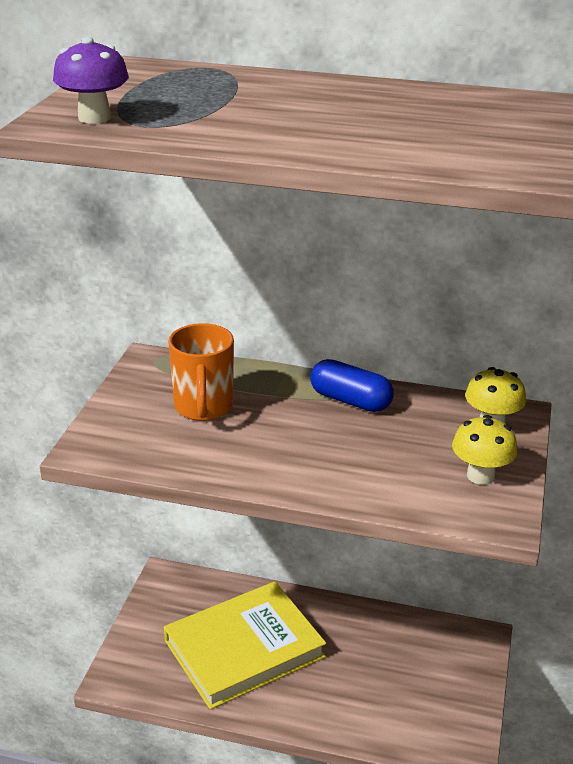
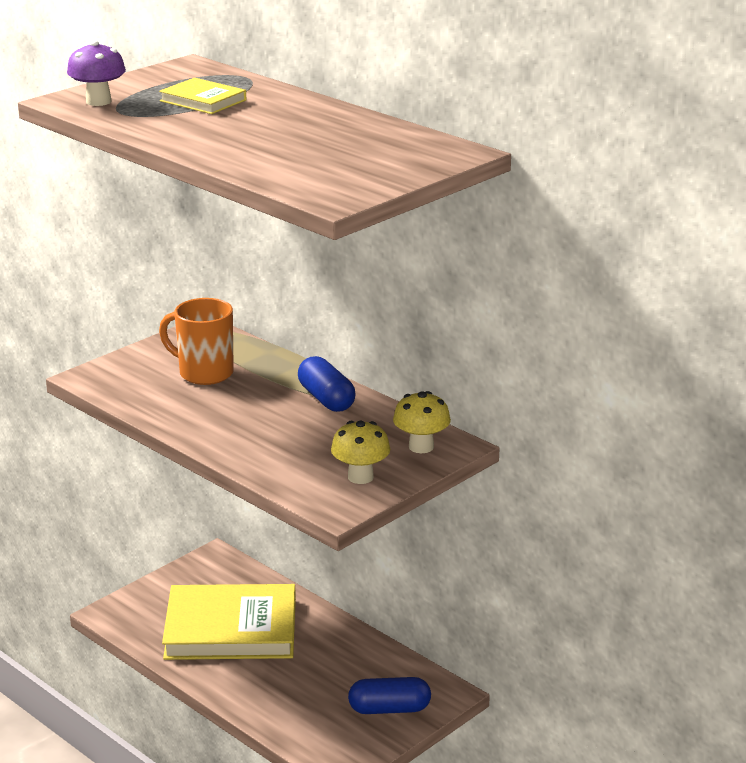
camera: 30 degrees right, 5 degrees down
(203, 408) = (204, 373): orange mug -> orange mug turned 90 degrees clockwise
(212, 97) = (203, 100): none -> yellow book
(451, 675) = (389, 709): none -> blue capsule

